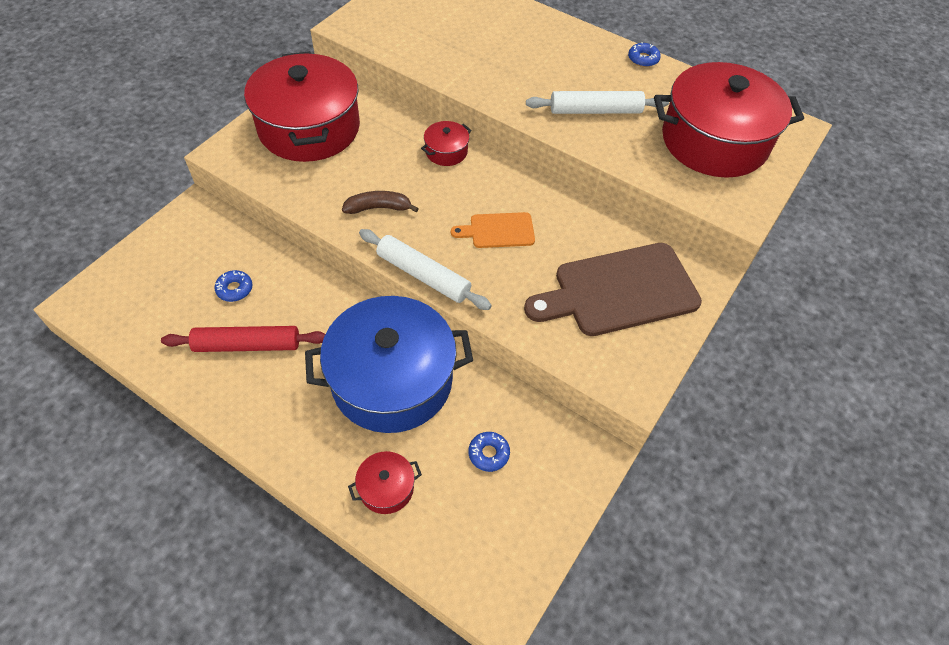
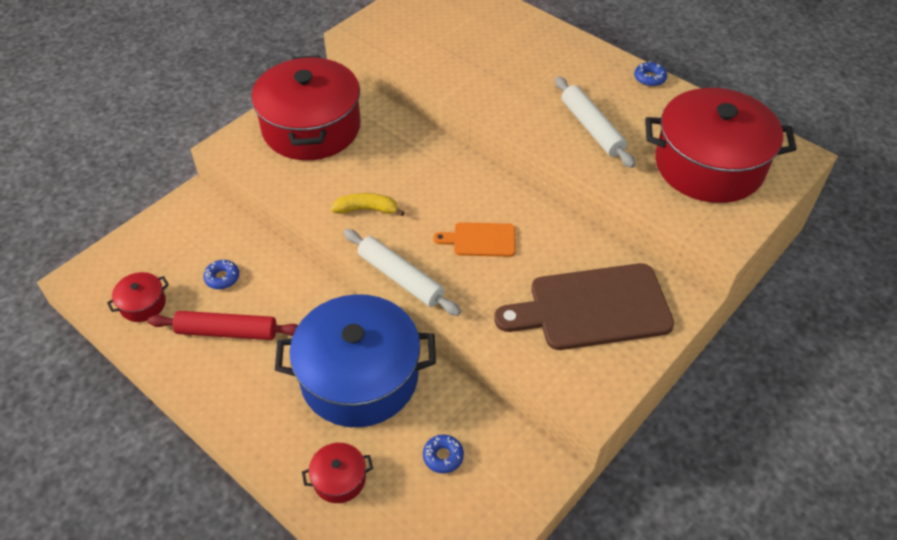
camera: 10 degrees right, 5 degrees down
(378, 208) = (366, 209): brown banana -> yellow banana
(446, 151) = (441, 159): red pot -> red pot (143, 304)
(595, 111) = (591, 128): white rolling pin -> white rolling pin turned 60 degrees clockwise

